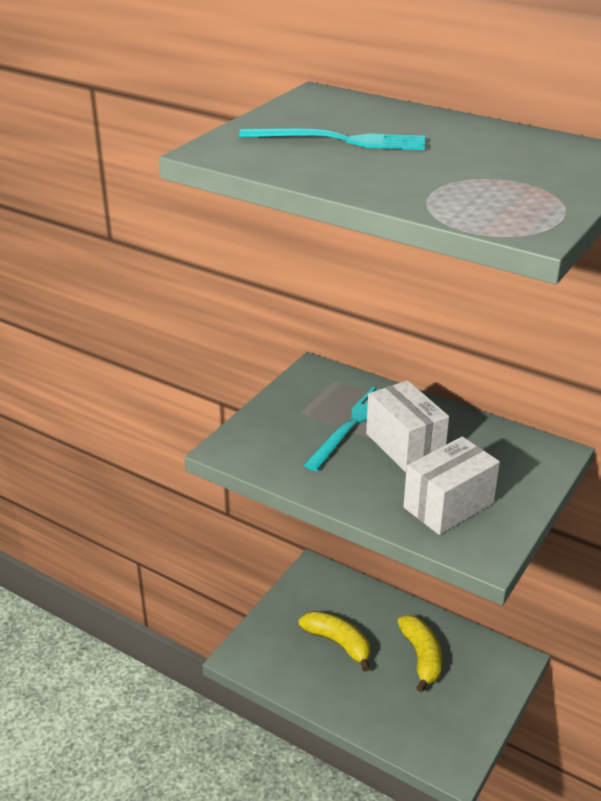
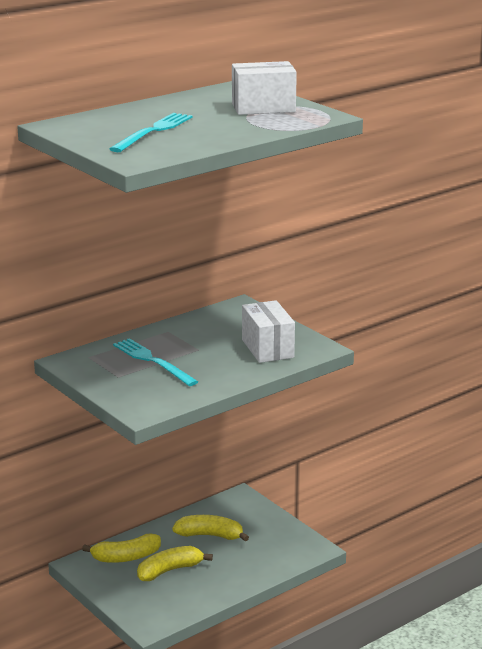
camera: 70 degrees left, 10 degrees down
(343, 601) = (126, 557): none -> yellow banana
(405, 445) = (192, 348): white box -> white box (263, 108)

